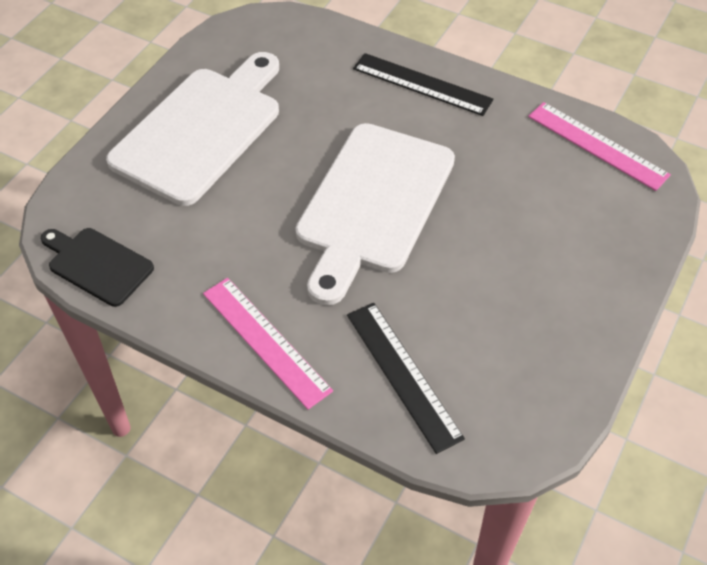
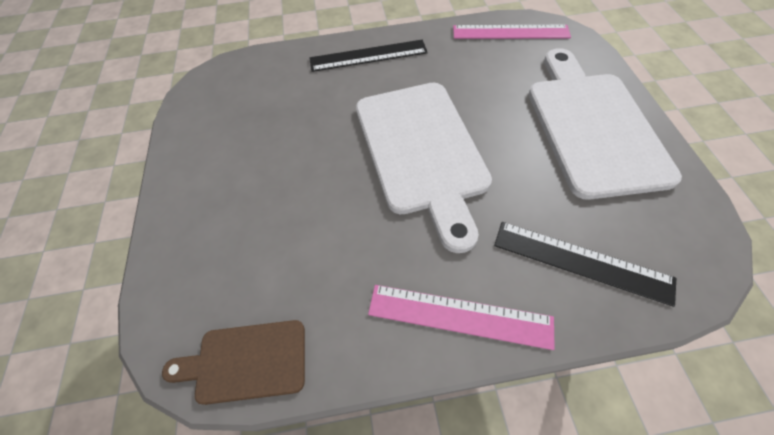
camera: 35 degrees left, 5 degrees up
(97, 264) = (246, 361): black cutting board -> brown cutting board
(201, 130) = (236, 179): white cutting board -> white cutting board (592, 126)

